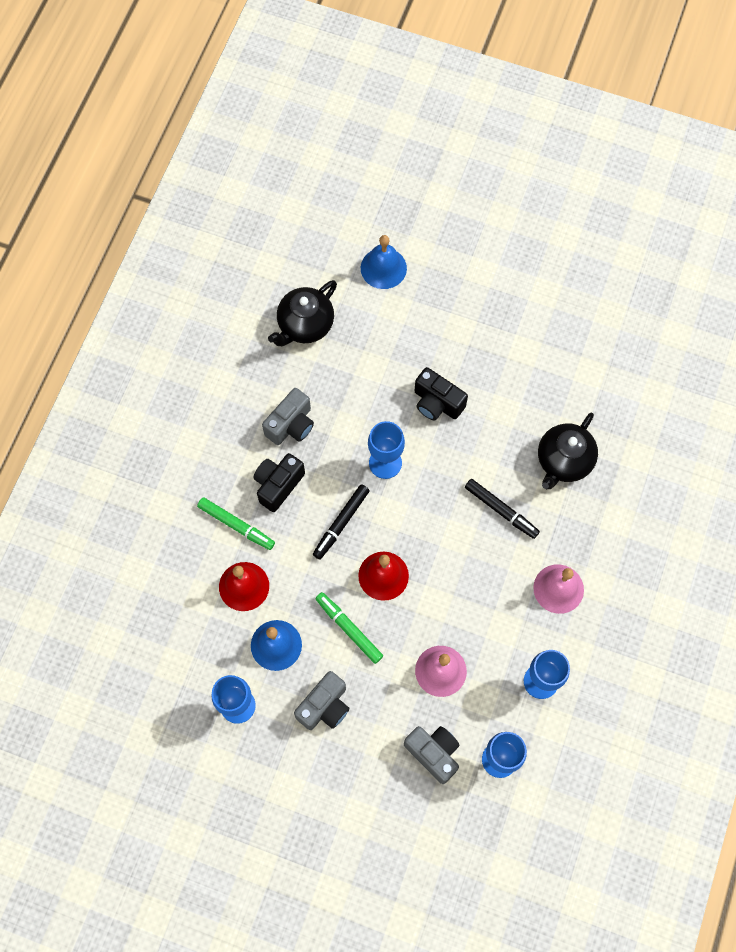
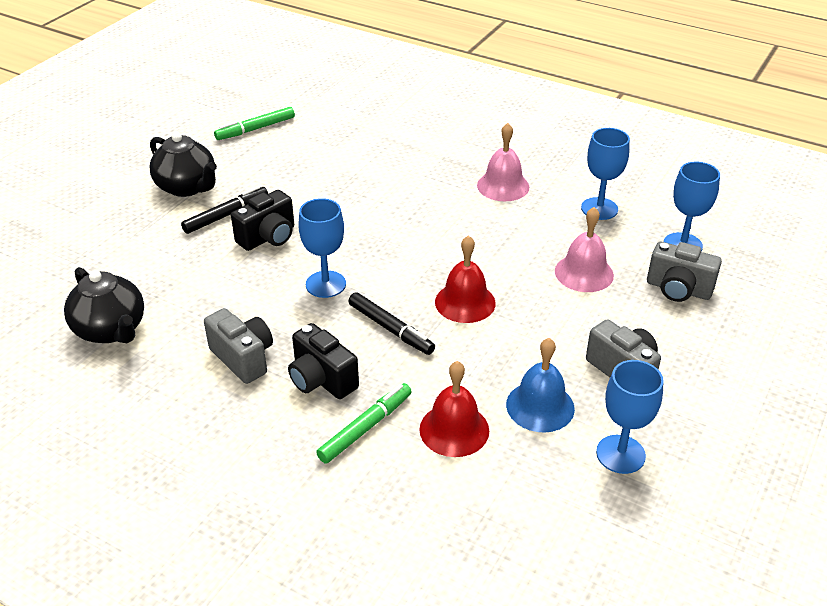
camera: 80 degrees left, 30 degrees down
(349, 629) = (526, 338): green marker -> green marker (255, 129)
(383, 268) = (76, 256): blue bell -> none
(433, 753) = (678, 289): grey camera -> grey camera turned 120 degrees counterclockwise
(501, 510) = (409, 210): black marker -> black marker (226, 215)
(563, 461) = (368, 166): black teapot -> black teapot (187, 187)

